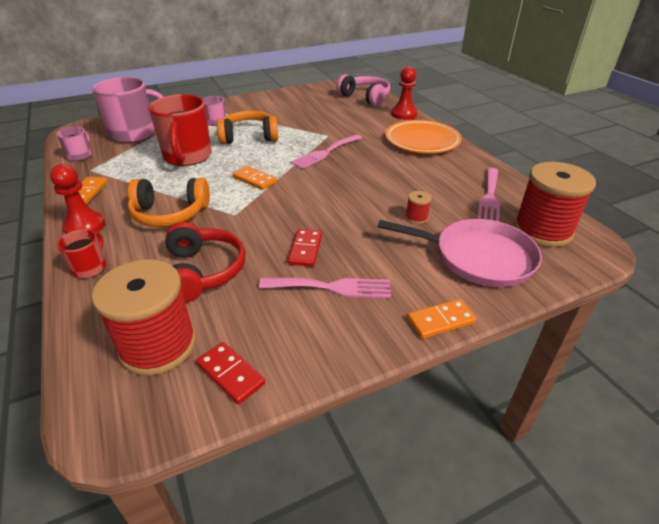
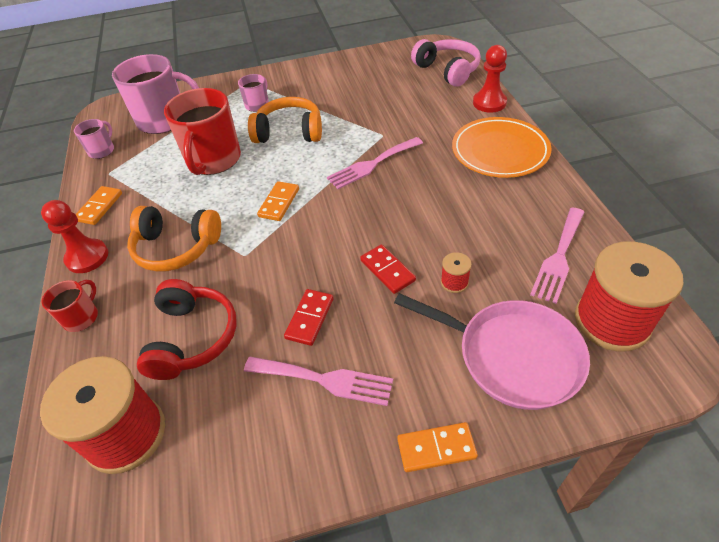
camera: 15 degrees right, 10 degrees up
(231, 374) = (188, 485): red domino -> red domino (387, 270)
(254, 180) = (279, 203): orange domino -> orange domino turned 60 degrees clockwise

